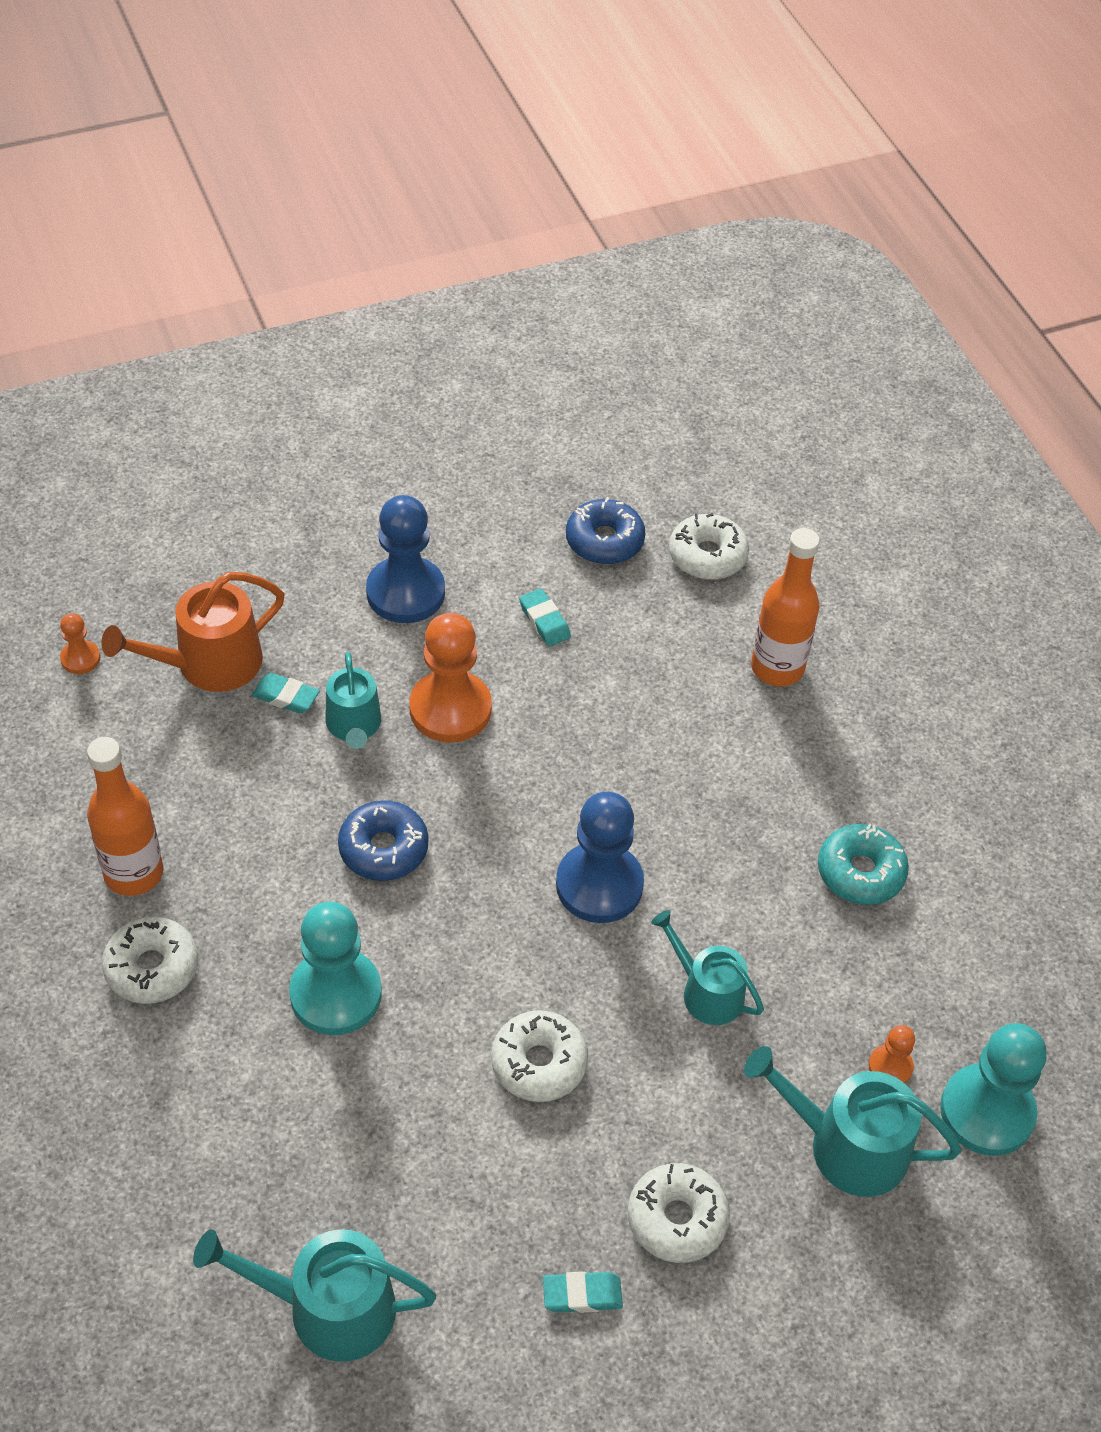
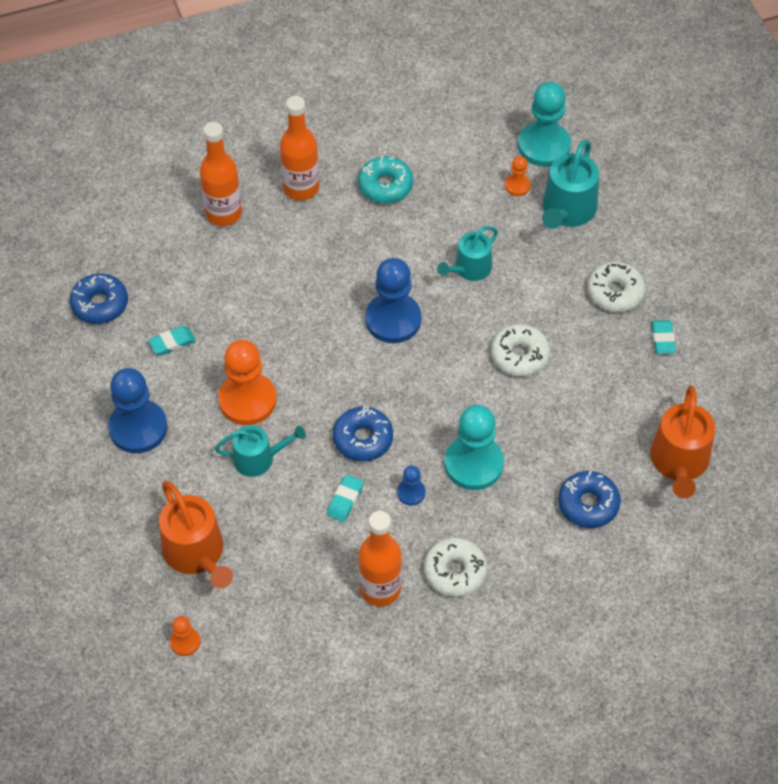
camera: 85 degrees left, 5 degrees up
(255, 1157) = (588, 504): none -> blue donut
(286, 697) = (230, 502): turquoise eraser -> turquoise eraser (345, 500)
(289, 910) = (411, 493): none -> blue pawn
(328, 1308) = (679, 462): turquoise watering can -> orange watering can
(707, 556) = (120, 244): white donut -> none
(838, 760) = (301, 188): none -> orange bottle

